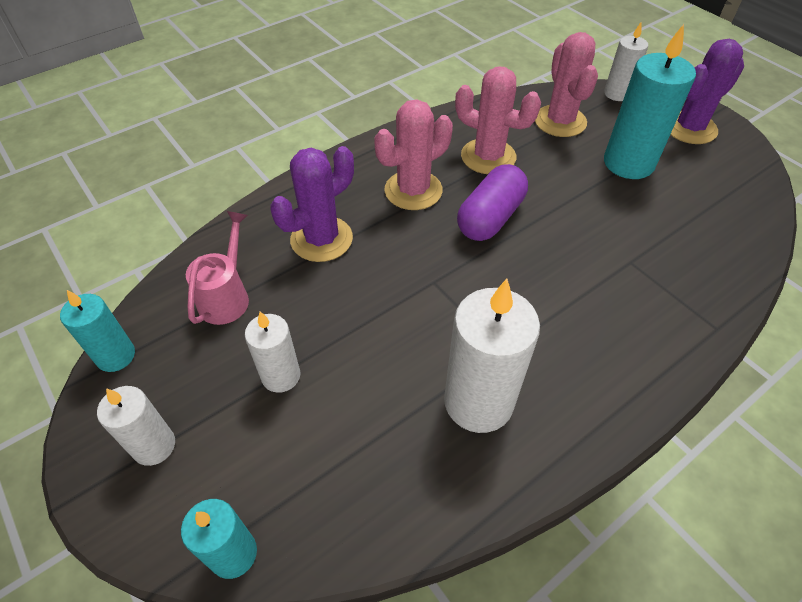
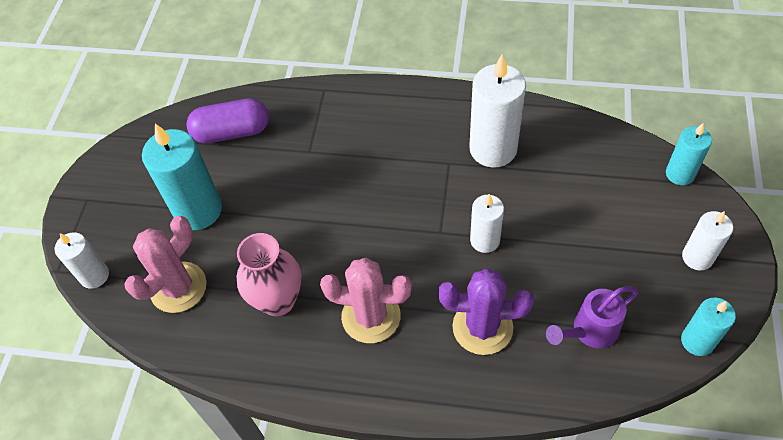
camera: 130 degrees left, 5 degrees up
(227, 296) = (590, 331): pink watering can -> purple watering can
(281, 376) = (592, 244): white candle -> white candle (485, 240)
(488, 157) = (278, 300): pink cactus -> pink vase
(490, 218) = (347, 247): purple capsule -> purple capsule (232, 132)
(689, 128) = (110, 201): purple cactus -> none

